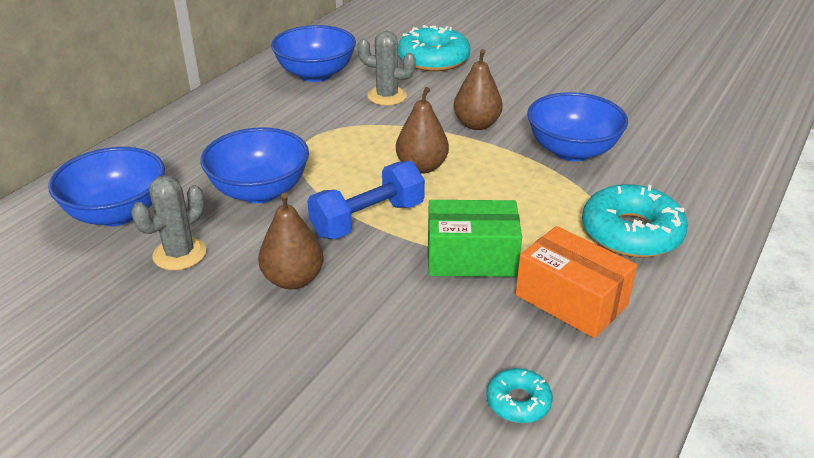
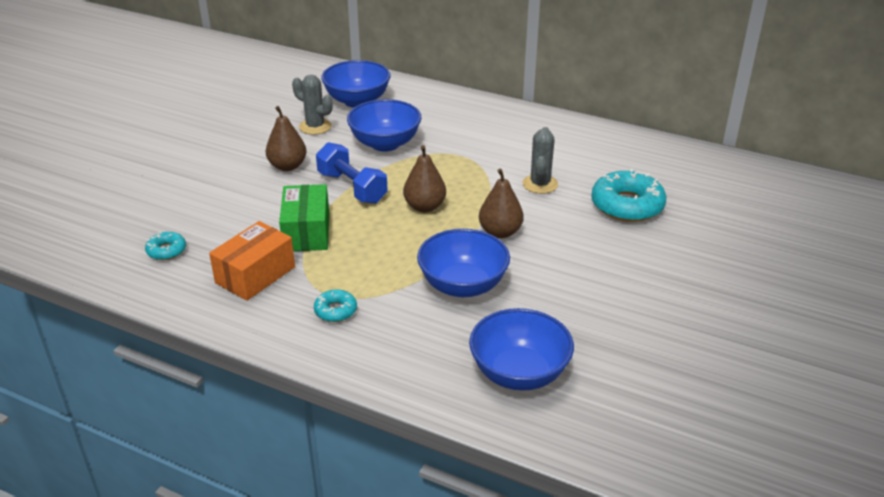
camera: 85 degrees right, 0 degrees up
(316, 74) = (570, 147): blue bowl -> blue bowl (519, 373)
(631, 232) = (335, 310): turquoise donut -> turquoise donut, size x0.50

